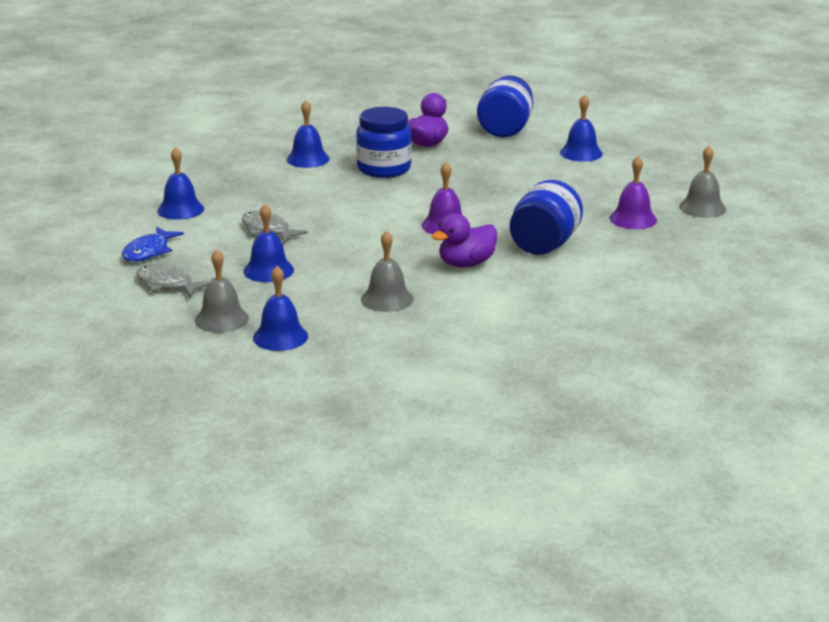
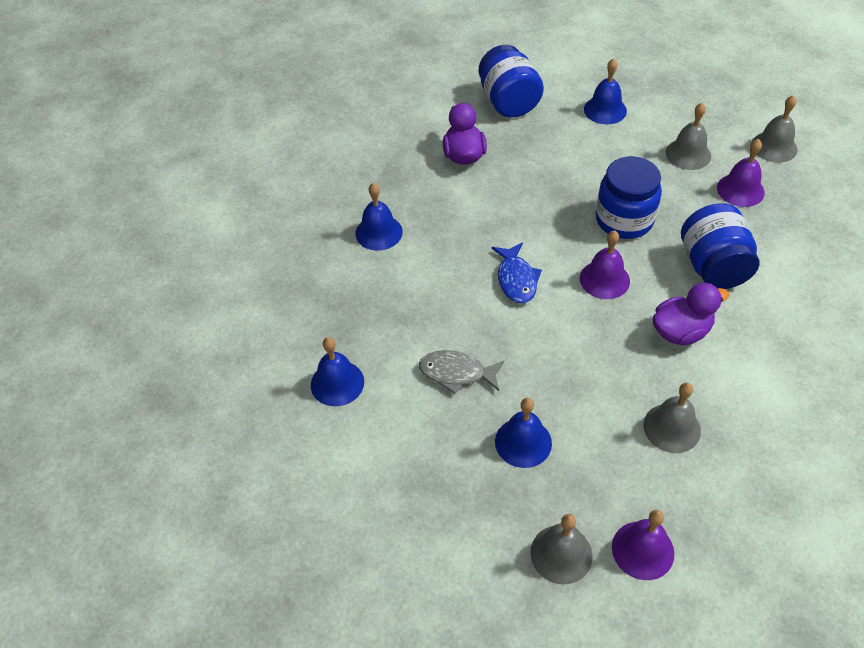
camera: 30 degrees left, 25 degrees up
(149, 252) = (376, 476): blue fish -> blue fish (516, 279)
(167, 284) = (451, 524): grey fish -> none
(280, 337) = (642, 550): blue bell -> purple bell
(384, 169) = (464, 215): blue jar -> blue jar (624, 220)
(466, 264) = (681, 331): purple duck -> purple duck turned 135 degrees counterclockwise
(617, 191) = (688, 154): none -> grey bell

